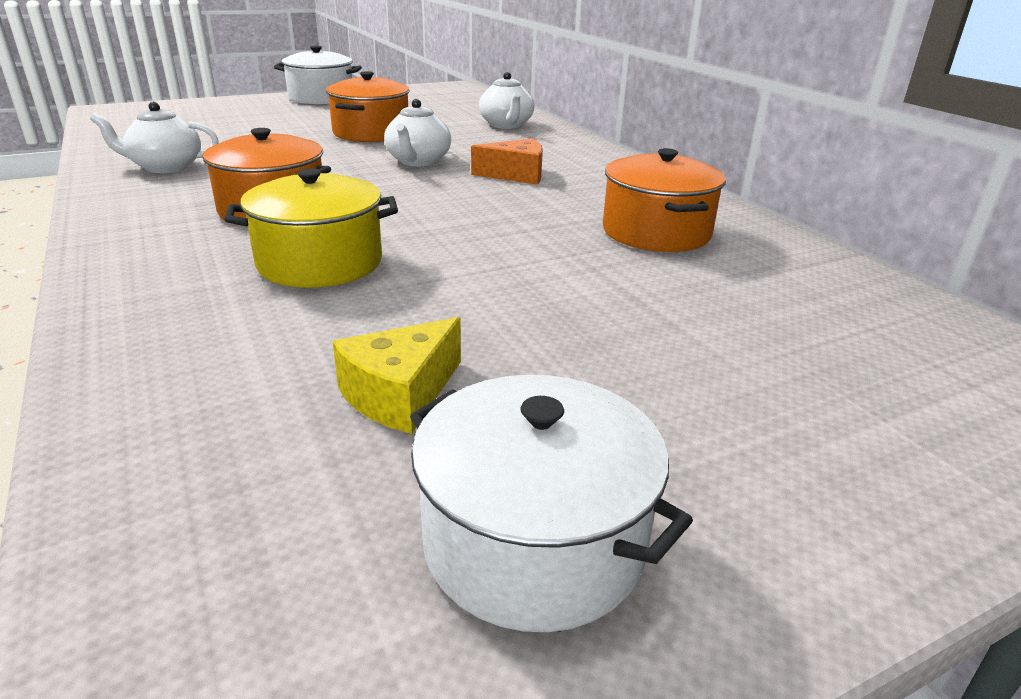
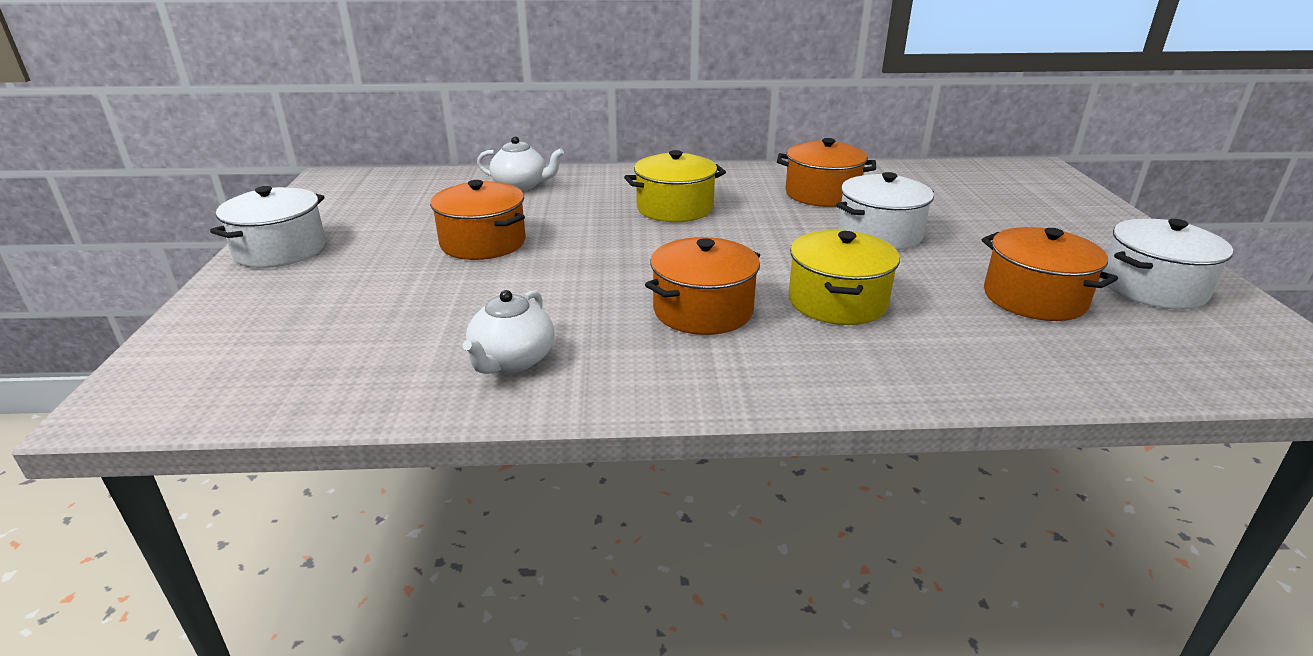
camera: 65 degrees left, 0 degrees up
(401, 394) = (1034, 298): yellow cheese -> orange pot
(418, 161) = (605, 236): white teapot -> none
(516, 175) = (675, 208): orange cheese -> yellow pot
(551, 273) = (879, 234): none -> white pot

